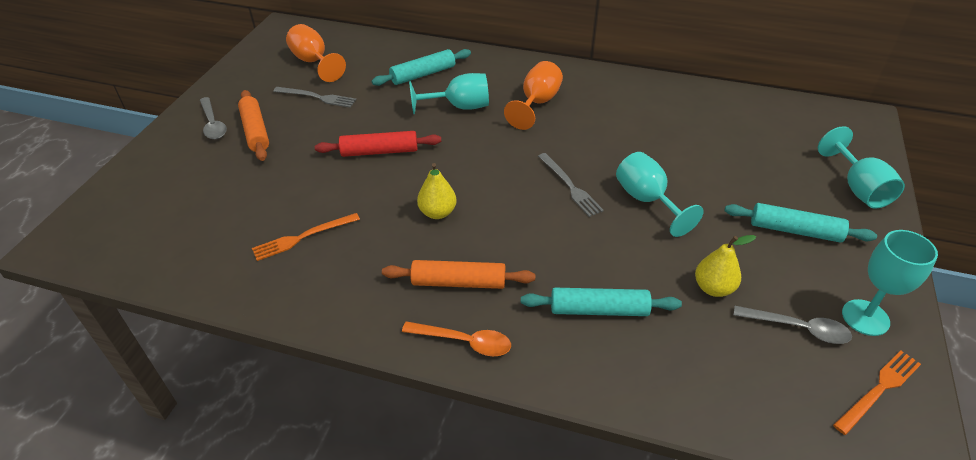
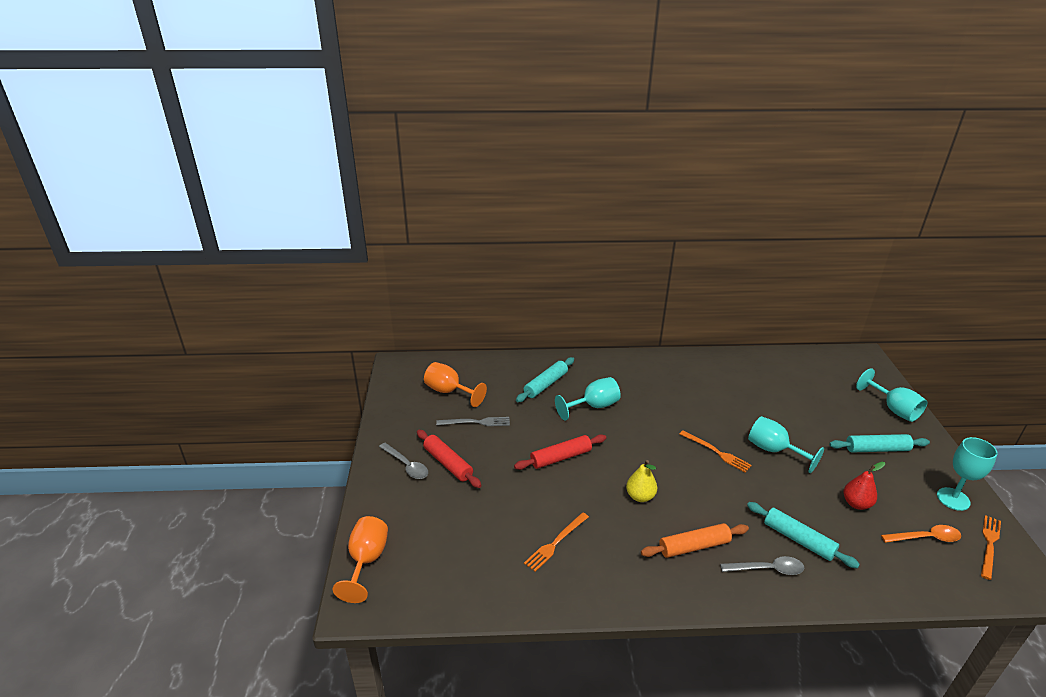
camera: 20 degrees left, 10 degrees down
(255, 131) = (448, 463): orange rolling pin -> red rolling pin
(465, 342) = (730, 589): orange spoon -> orange spoon (926, 538)
(537, 103) = (648, 391): orange goblet -> orange goblet (366, 561)
(570, 186) = (716, 452): grey fork -> orange fork
(599, 310) = (798, 540): turquoise rolling pin -> turquoise rolling pin turned 60 degrees clockwise
(713, 288) = (856, 503): yellow pear -> red pear
(798, 328) = (922, 517): grey spoon -> grey spoon (768, 569)

